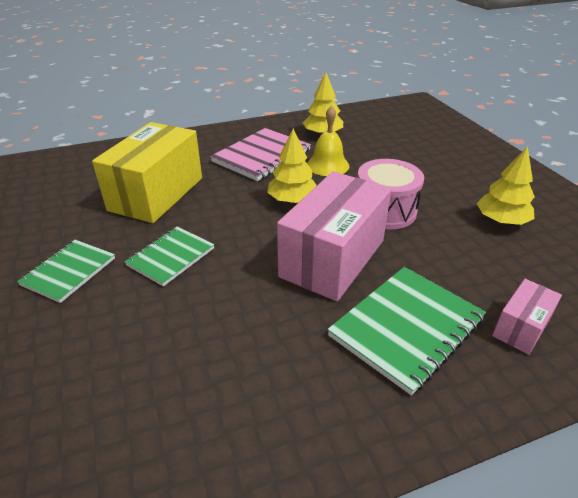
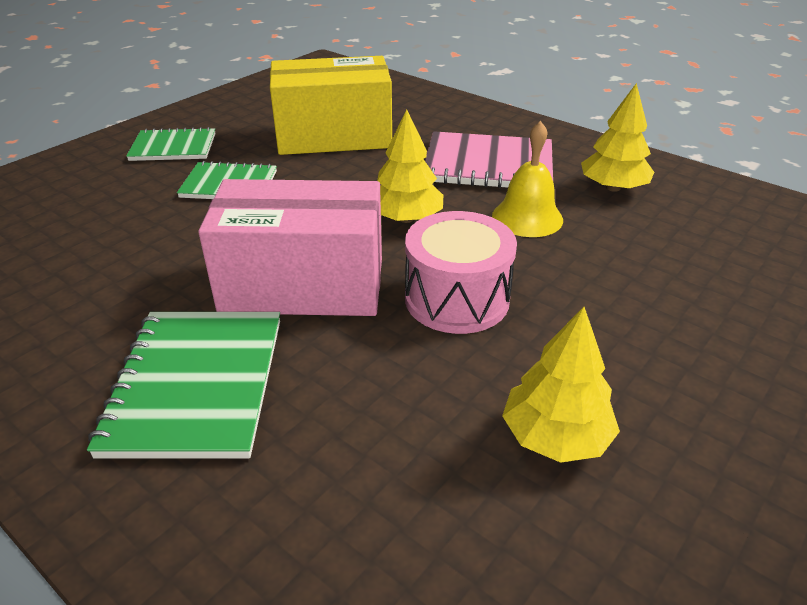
camera: 60 degrees right, 0 degrees up
(406, 328) = (196, 384): green notebook -> green notebook turned 75 degrees clockwise
(521, 328) = (255, 509): pink box -> none

